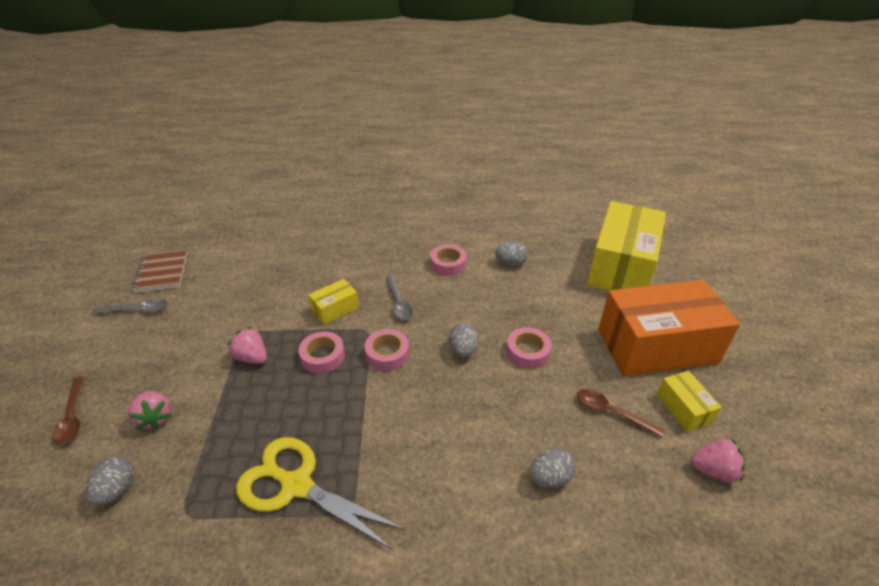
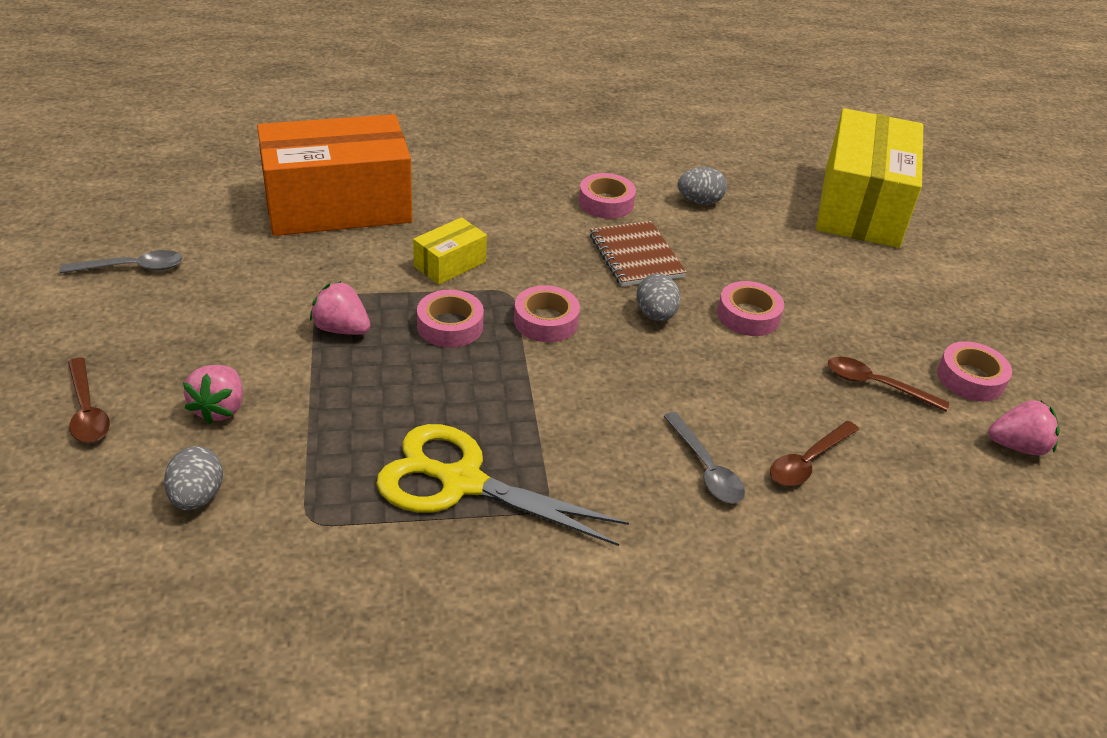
camera: 10 degrees left, 0 degrees up
(155, 418) = (220, 408): pink strawberry -> pink strawberry turned 45 degrees clockwise
(162, 272) = (151, 215): brown notebook -> brown notebook (636, 256)
(398, 303) = (544, 255): grey spoon -> grey spoon (705, 468)
(550, 478) = (808, 461): grey egg -> brown spoon
(656, 346) = (925, 305): orange box -> orange box (338, 206)
(683, 408) = (970, 378): yellow box -> pink tape

